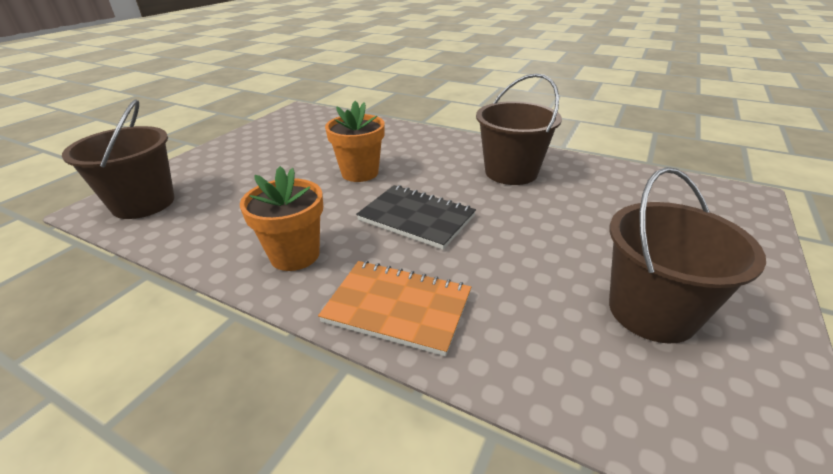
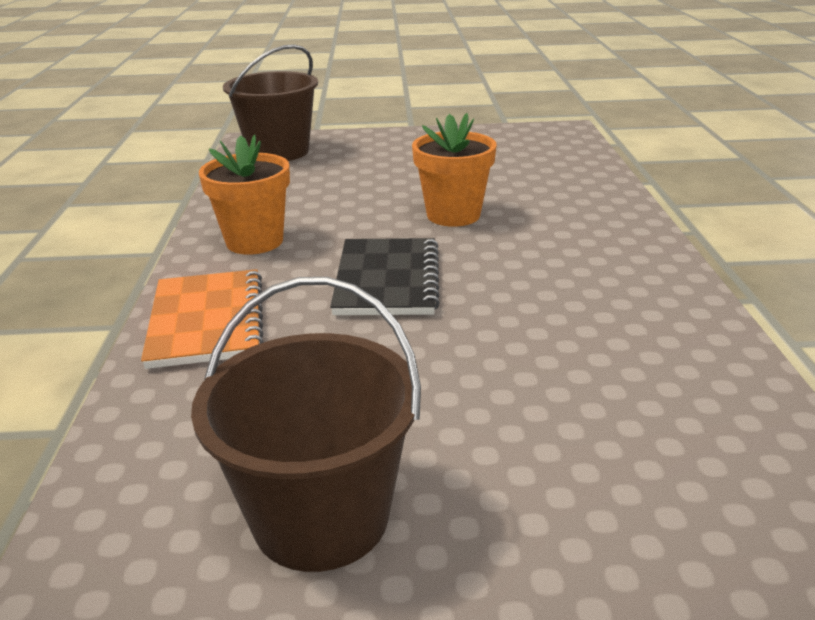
camera: 60 degrees right, 5 degrees down
(511, 172) = (601, 312): brown bucket -> none

